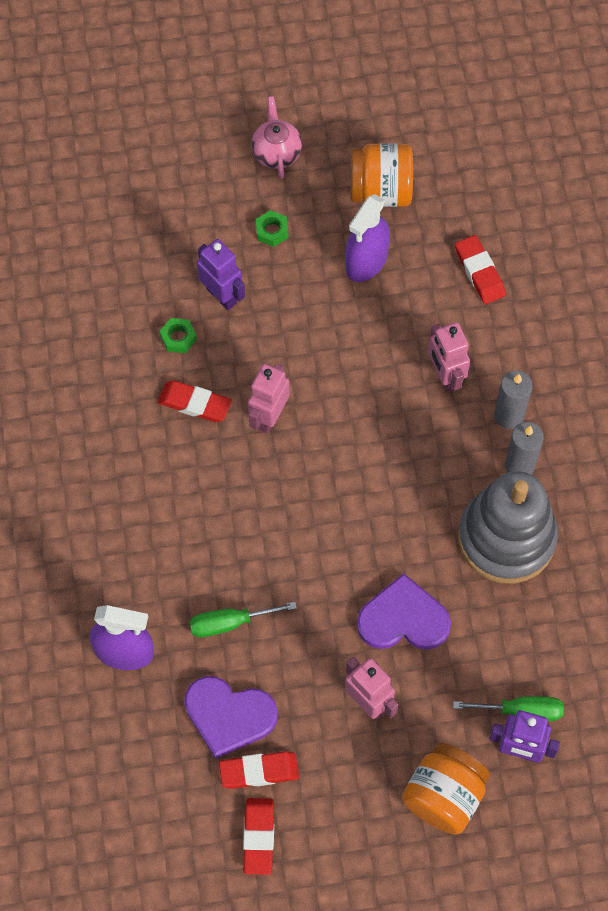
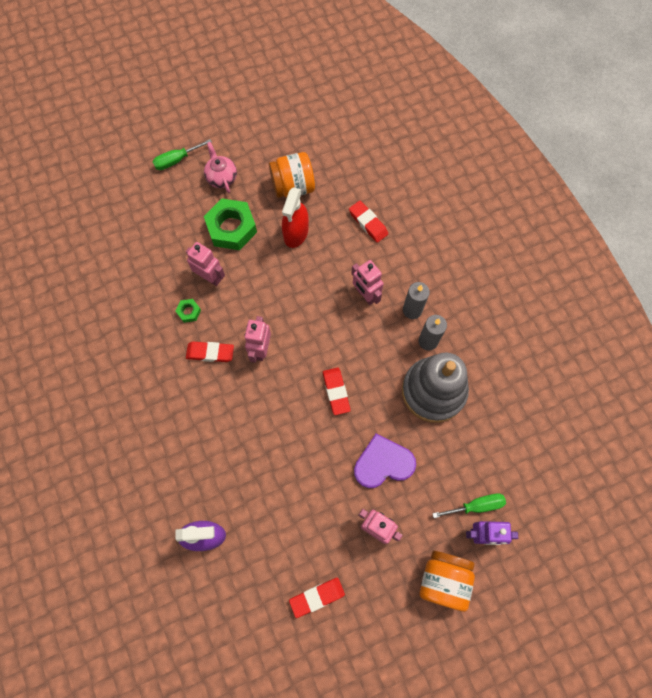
camera: 15 degrees left, 5 degrees up
(221, 295) = (210, 277): purple robot -> pink robot
(229, 623) = (270, 497): green screwdriver -> green screwdriver (176, 160)
(229, 716) = (287, 562): purple heart -> none
(258, 837) = (329, 645): red eraser -> red eraser (336, 392)
(272, 231) = (231, 228): green nut -> green nut, size x2.23
(366, 260) = (296, 233): purple spray bottle -> red spray bottle

